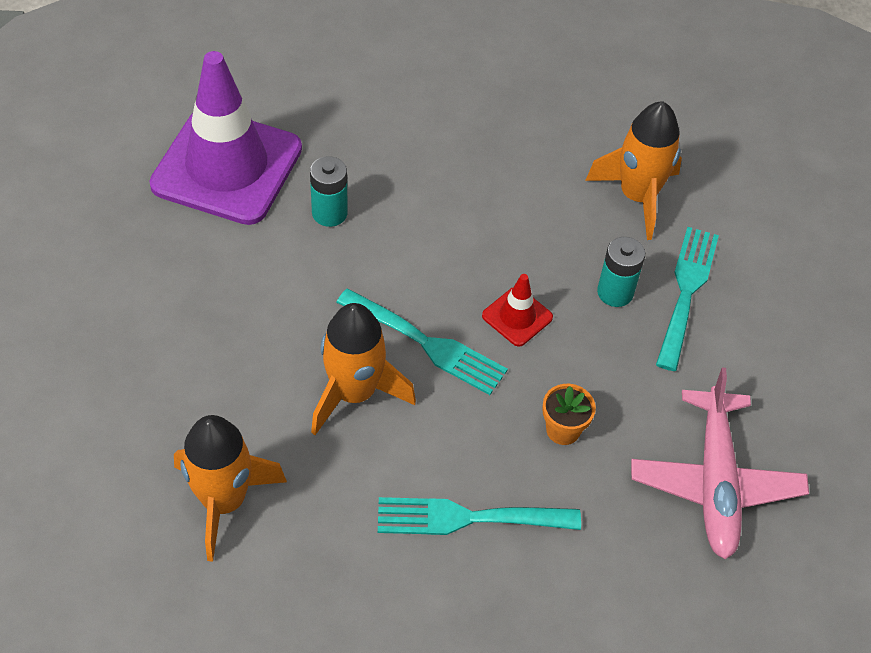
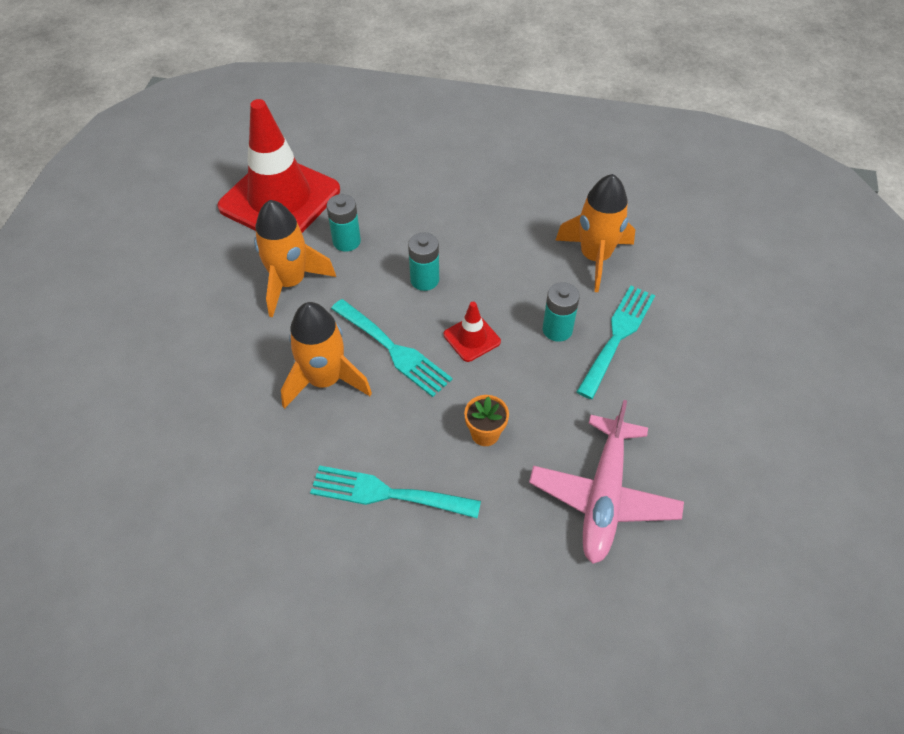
camera: 15 degrees right, 0 degrees up
(224, 501) = (198, 449): orange rocket -> orange rocket (290, 282)
(227, 167) = (280, 199): purple traffic cone -> red traffic cone
(440, 251) = (424, 280): none -> turquoise battery

